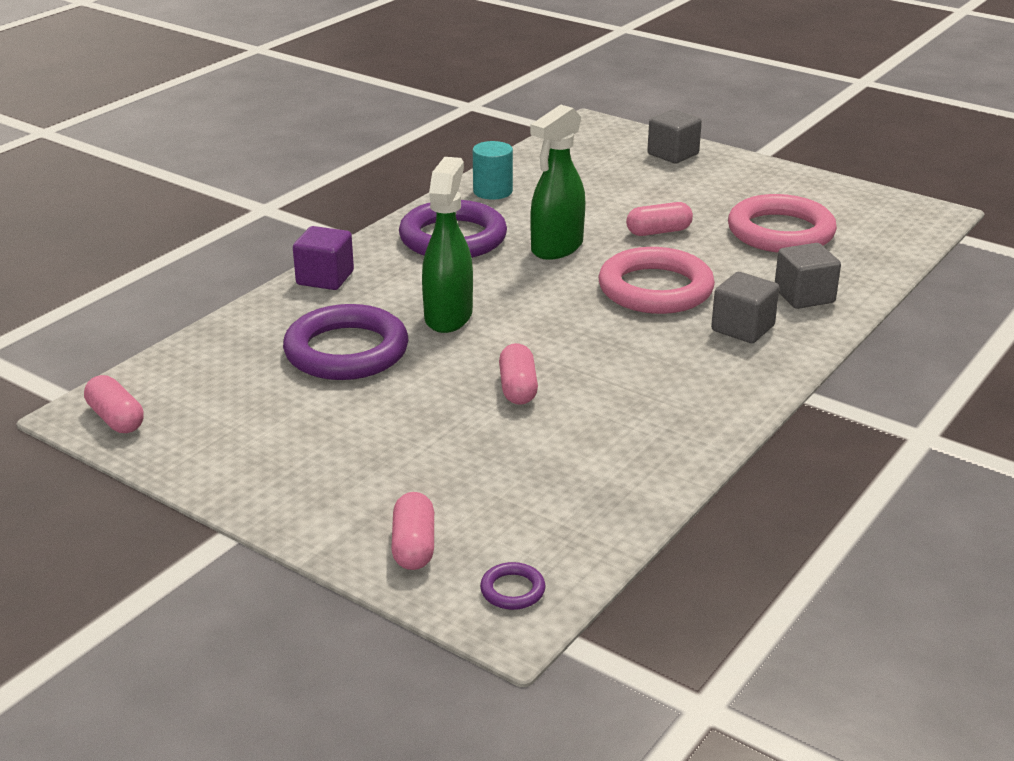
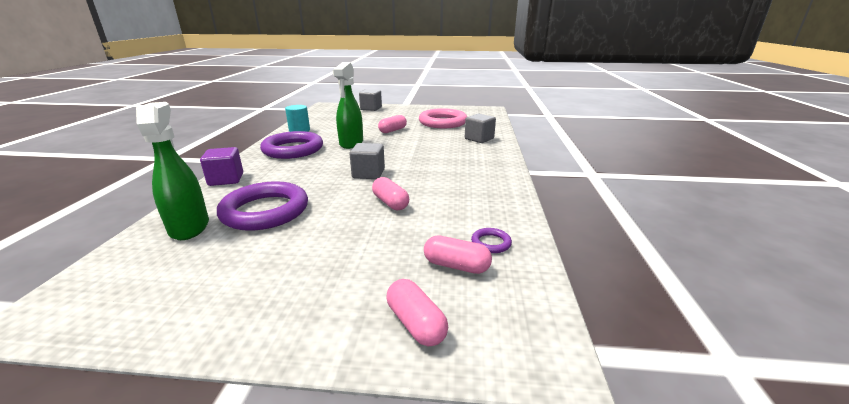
camera: 30 degrees left, 5 degrees down
(116, 419) = (74, 311): pink capsule -> pink capsule (456, 266)
(448, 316) = (318, 180): green spray bottle -> green spray bottle (189, 227)
(512, 590) = (518, 328): purple ring -> purple ring (491, 243)
(655, 289) = (414, 148): pink ring -> none
(742, 328) = (469, 154): grey cube -> grey cube (368, 174)

